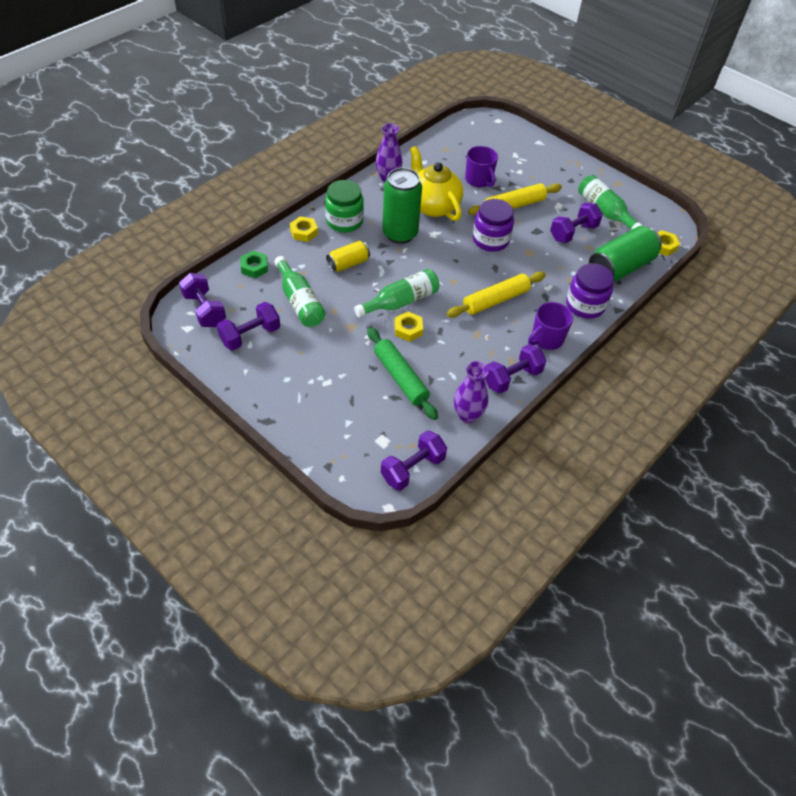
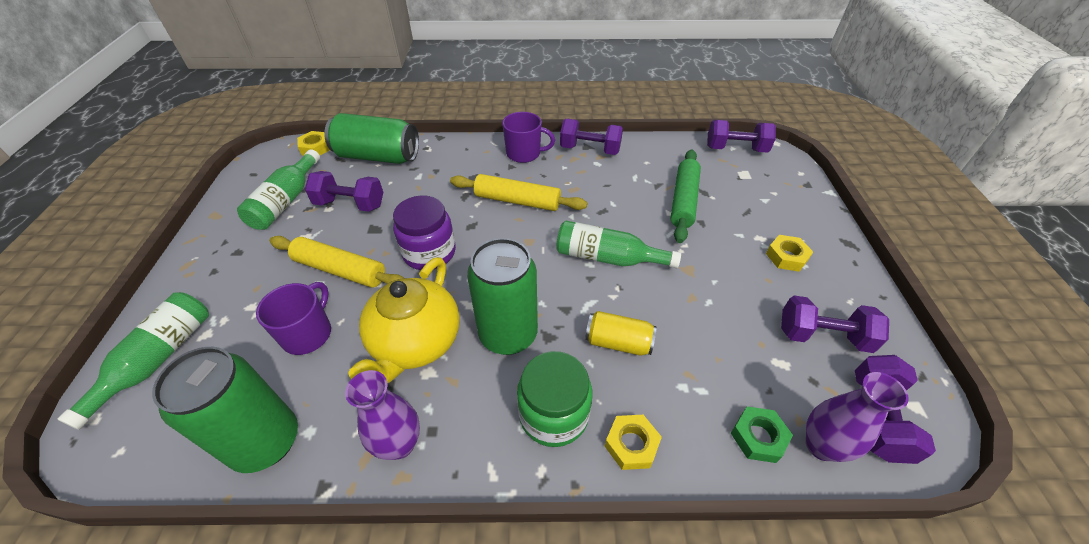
camera: 130 degrees left, 5 degrees down
(299, 301) = (726, 336): green bottle -> green bottle (158, 359)
(408, 329) = (631, 230): yellow nut -> yellow nut (786, 257)
(432, 151) = (266, 442): none -> green can
(467, 415) = (656, 151): purple vase -> purple vase (821, 446)
(585, 305) = (456, 153): purple jar -> none

